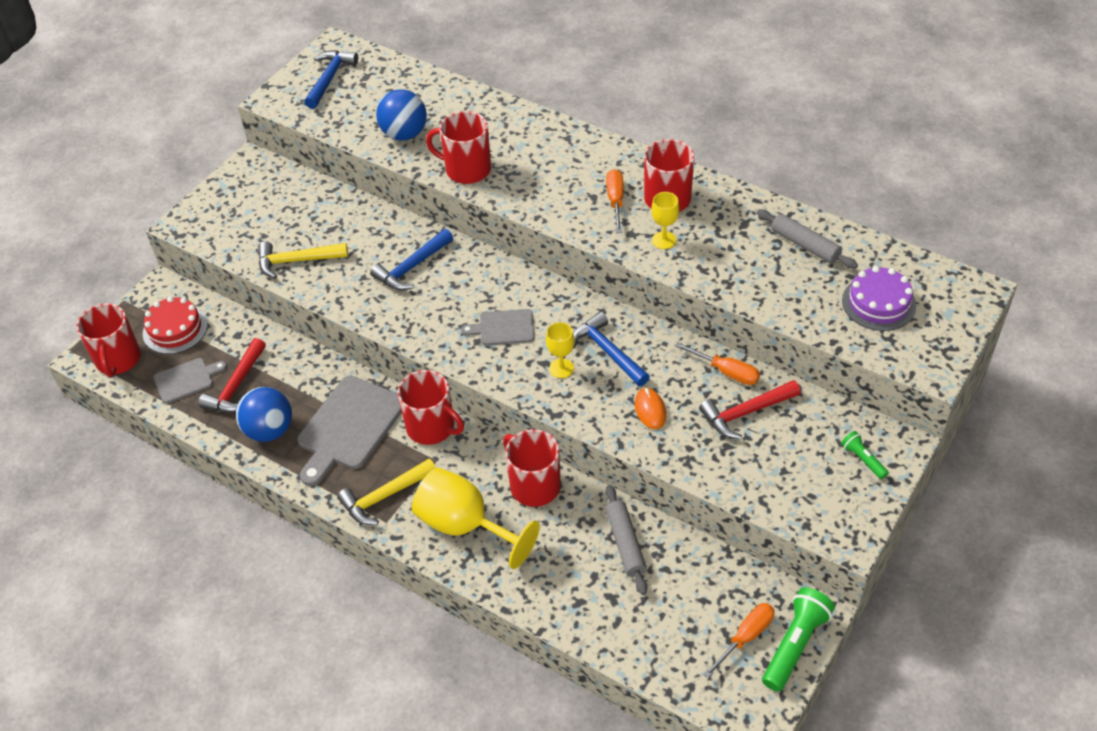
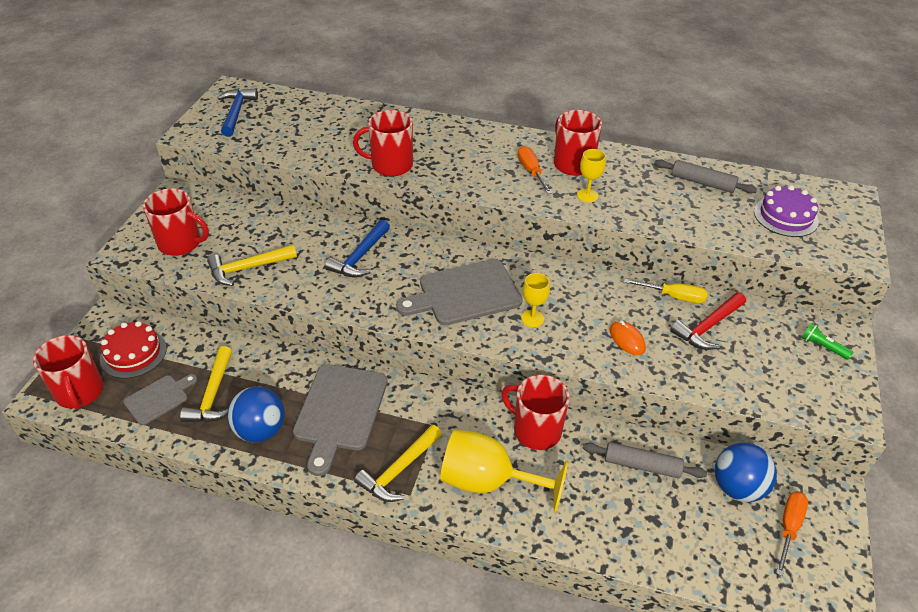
camera: 20 degrees left, 5 degrees down
(236, 386) = (213, 395): red hammer -> yellow hammer
(404, 134) = (322, 145): blue ball -> blue ball (737, 487)
(431, 427) = (419, 396): red mug -> red mug (181, 243)
(503, 328) = (465, 293): grey cutting board -> grey cutting board, size x1.80
(607, 351) = (565, 297): blue hammer -> none
(625, 543) = (642, 465): grey rolling pin -> grey rolling pin turned 45 degrees counterclockwise
(726, 372) = (674, 296): orange screwdriver -> yellow screwdriver
(795, 645) = (833, 524): green flashlight -> none

